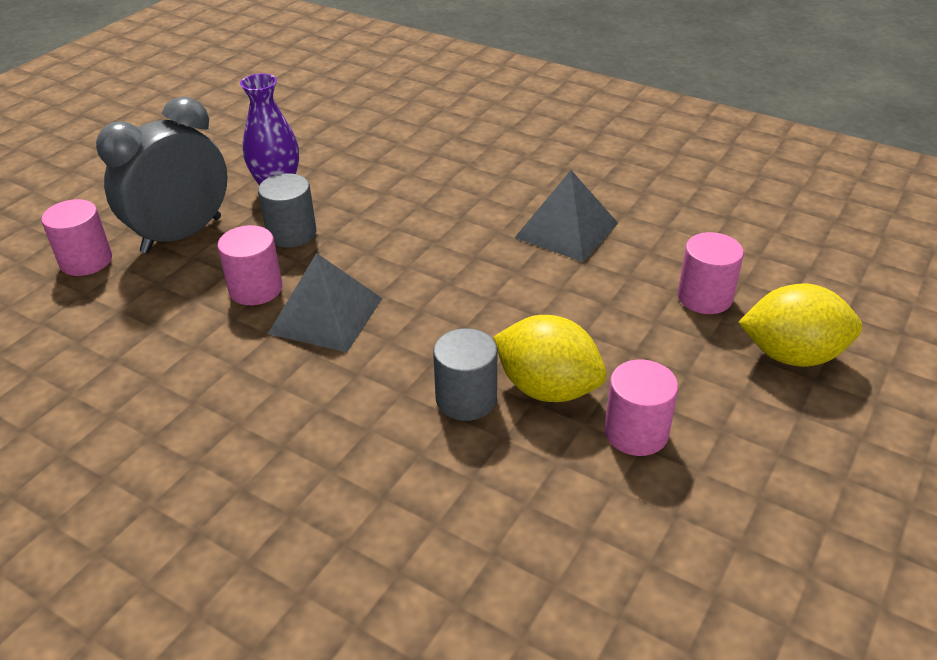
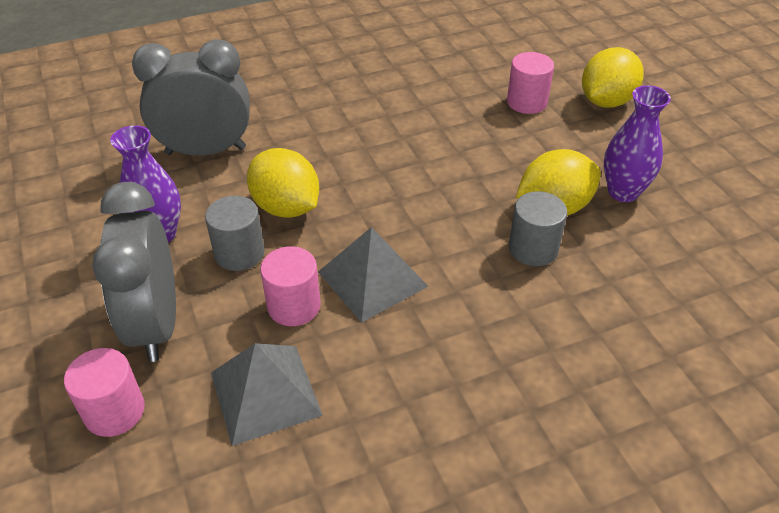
camera: 55 degrees left, 5 degrees up
(369, 229) = (286, 207): none -> yellow lemon
(395, 158) = (206, 151): none -> grey clock
(566, 230) = (399, 118): grey pyramid -> grey pyramid (265, 393)
(636, 432) = (623, 192): pink cylinder -> purple vase

